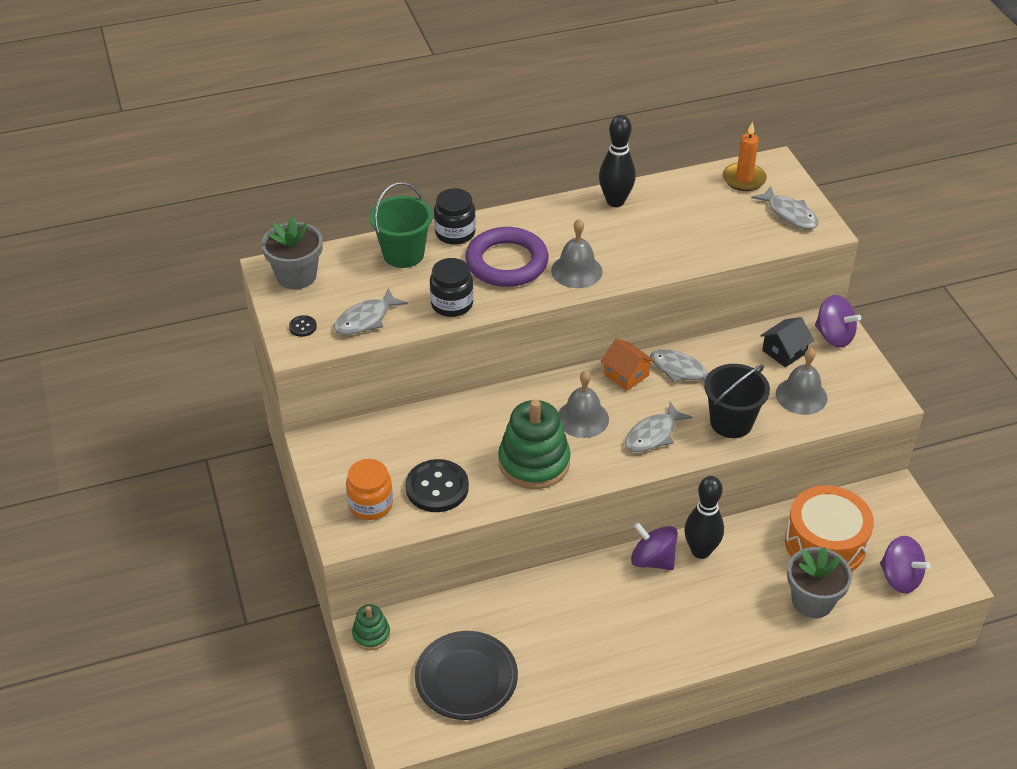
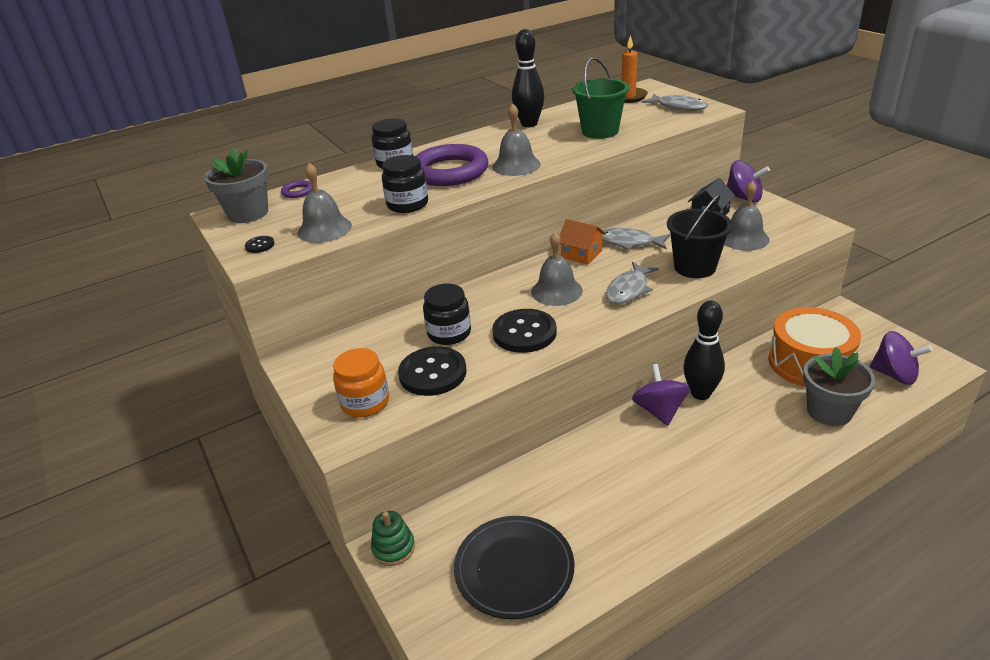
camera: 10 degrees left, 10 degrees down
(349, 254) = (298, 192): none -> purple ring
(366, 319) = (324, 229): grey fish -> grey bell
(403, 254) = (350, 183): green bucket -> green bucket (600, 131)
(464, 445) = (449, 333): none -> black jar
(534, 462) = (524, 333): green stacking toy -> black button
(652, 560) = (659, 411): purple spinning top -> purple spinning top turned 60 degrees clockwise

